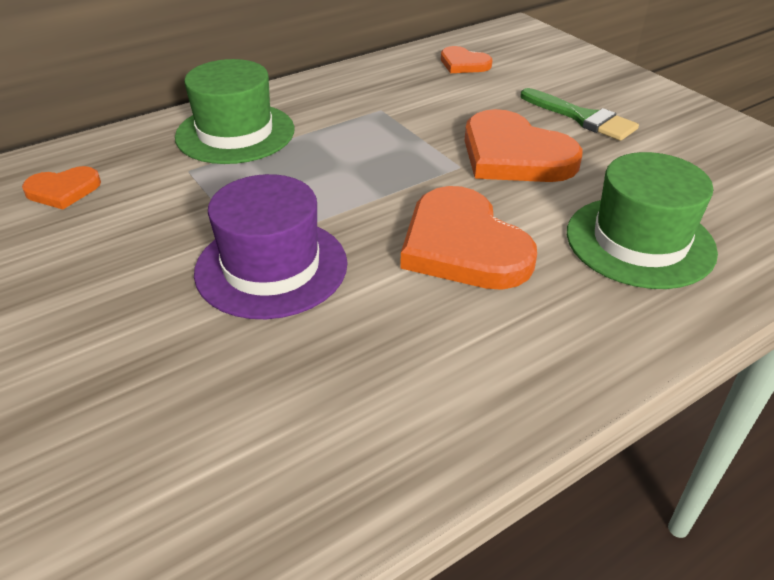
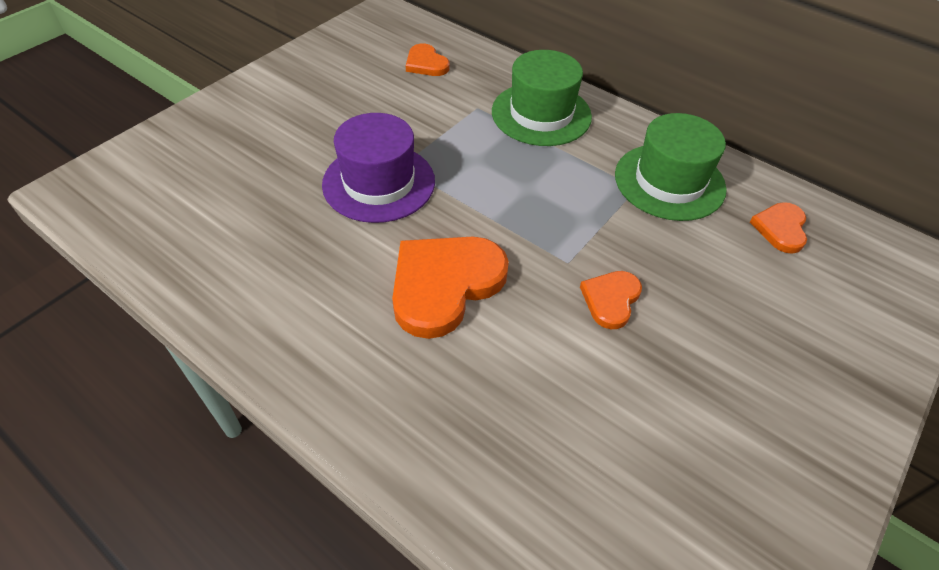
camera: 70 degrees right, 10 degrees up
(514, 155) = (611, 299): orange heart -> orange heart, size x0.53
(582, 118) = (728, 351): green brush -> none
(640, 241) = (503, 420): green hat -> green hat (669, 181)

